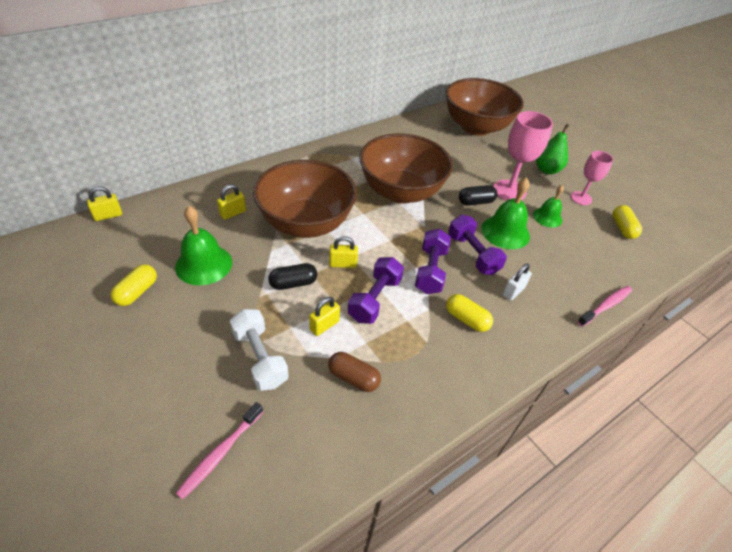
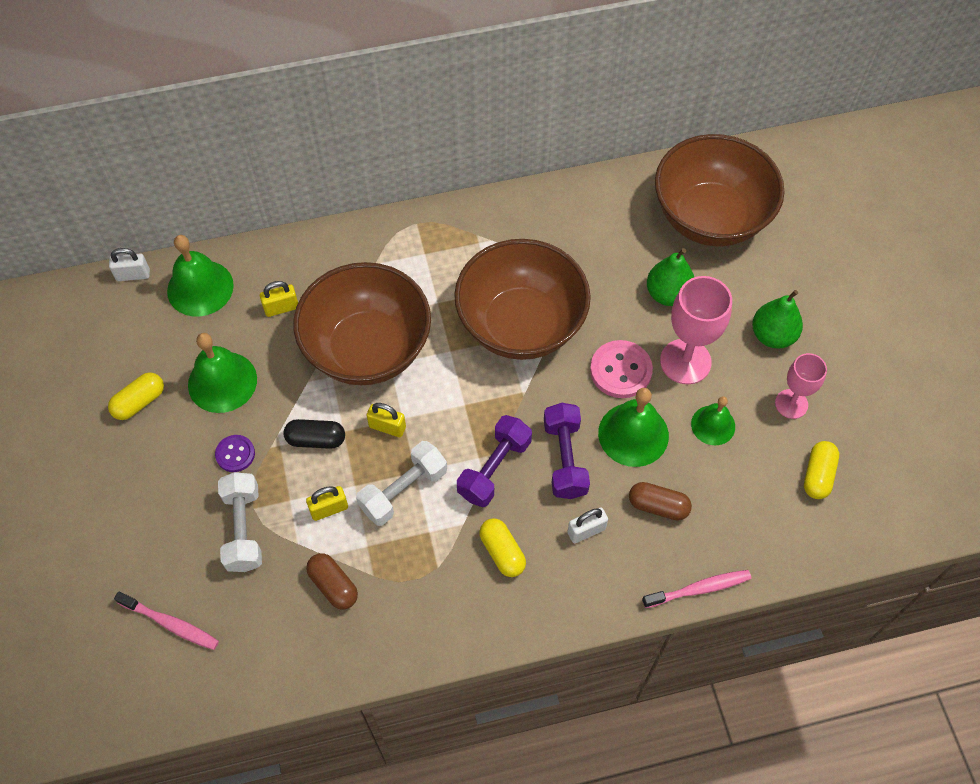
camera: 25 degrees right, 15 degrees up
(108, 215) = (133, 275): yellow padlock -> white padlock
(165, 213) = (200, 288): none -> green bell
(220, 453) = (170, 624): pink toothbrush -> pink toothbrush turned 120 degrees counterclockwise
(232, 308) = (235, 454): none -> purple button
(374, 299) = (403, 490): purple dumbbell -> white dumbbell
(475, 202) = (620, 370): black capsule -> pink button
(477, 162) = (668, 294): none -> green pear
(547, 266) = (658, 506): none -> brown capsule

